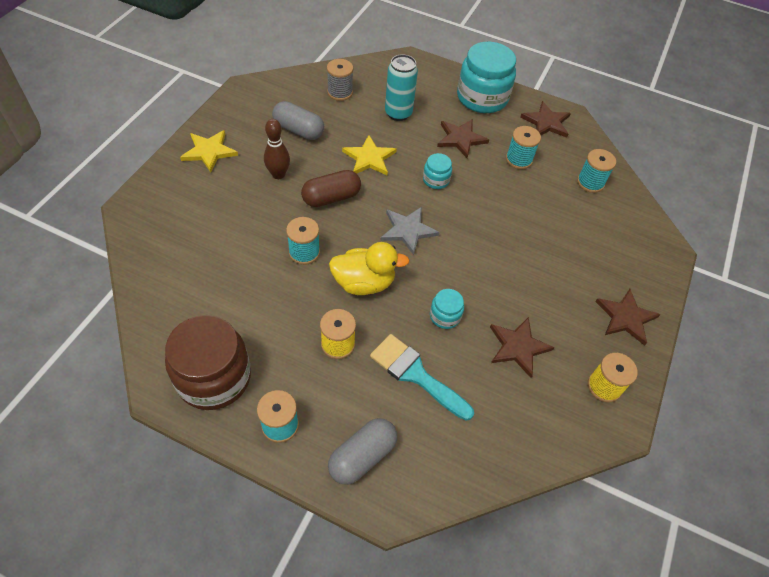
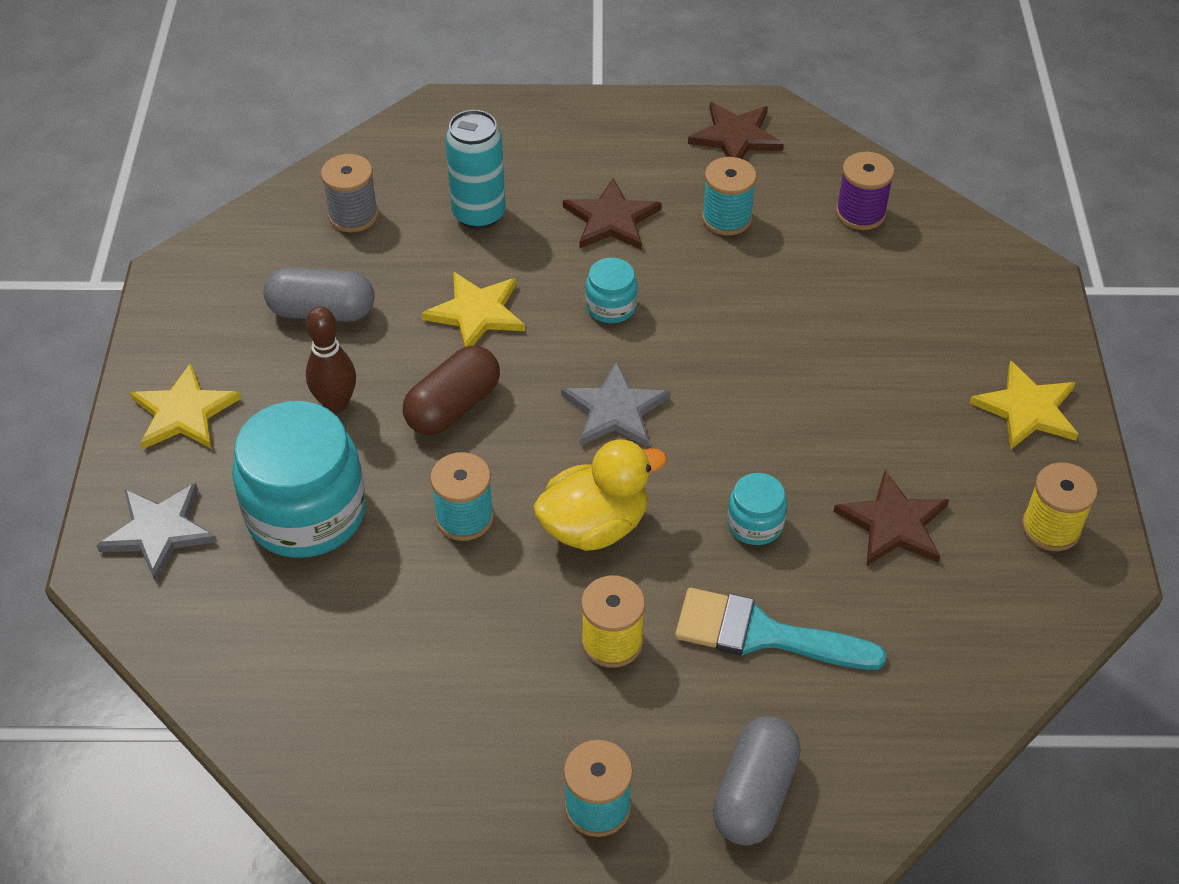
camera: 20 degrees left, 5 degrees down
(164, 200) = (159, 531): none -> grey star
(214, 377) = (443, 783): brown jar -> none
(482, 97) = (605, 133): turquoise jar -> turquoise jar (306, 512)
(590, 182) = (860, 213): turquoise spool -> purple spool
(626, 317) = (1027, 409): brown star -> yellow star

